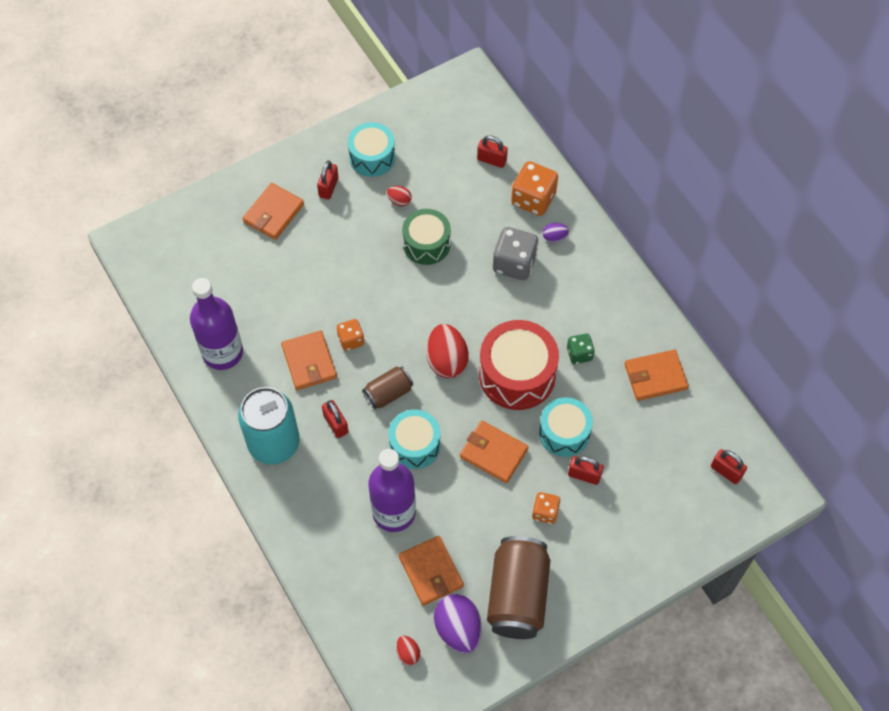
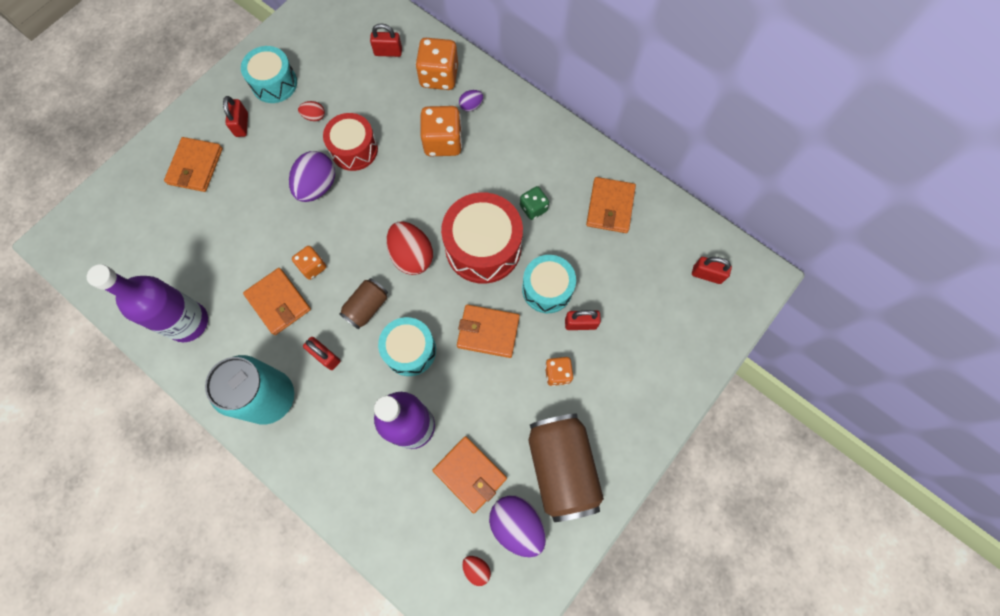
camera: 20 degrees left, 10 degrees up
(380, 267) = (317, 186): none -> purple egg
(426, 244) = (354, 149): green drum -> red drum
(514, 263) = (443, 142): grey dice -> orange dice
(655, 377) = (610, 207): orange wallet -> orange wallet turned 45 degrees counterclockwise

